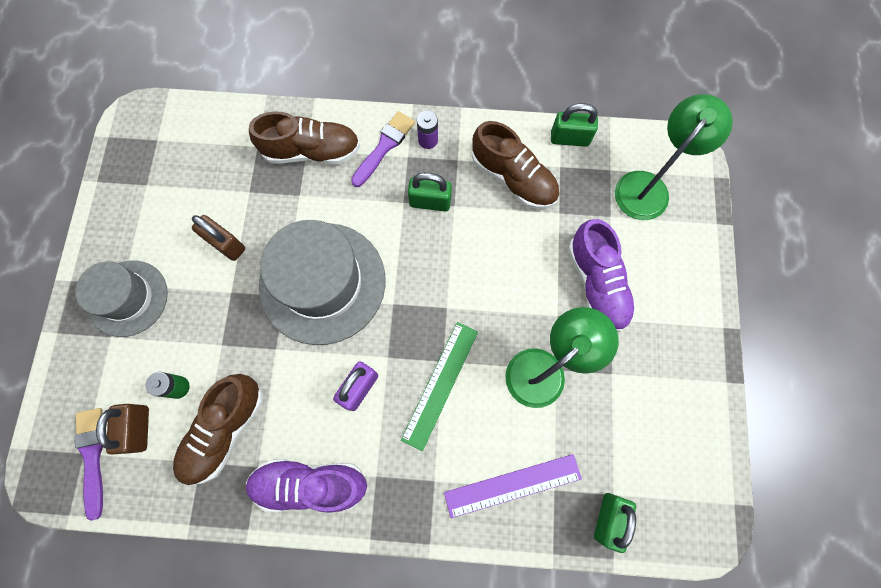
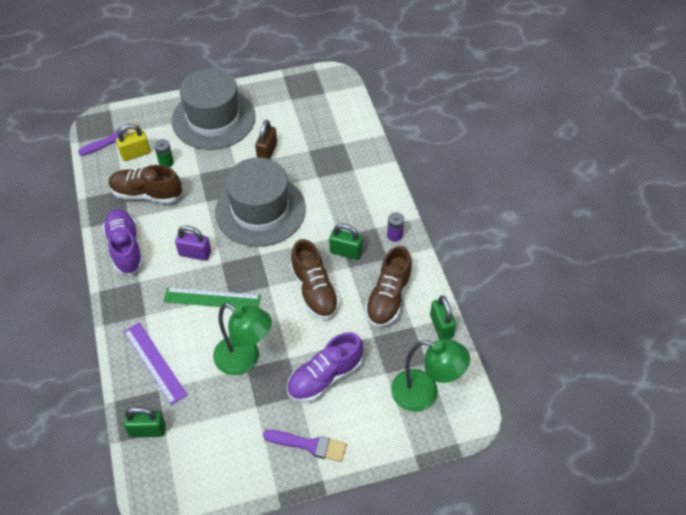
camera: 70 degrees right, 20 degrees down
(128, 298) = (213, 119): grey hat -> grey hat, size x1.61
(139, 428) = (135, 154): brown padlock -> yellow padlock
(312, 151) = (353, 172): brown shoe -> brown shoe (314, 290)
(384, 147) = (376, 211): purple brush -> purple brush (309, 445)
(430, 202) = (345, 252): green padlock -> green padlock turned 60 degrees counterclockwise

